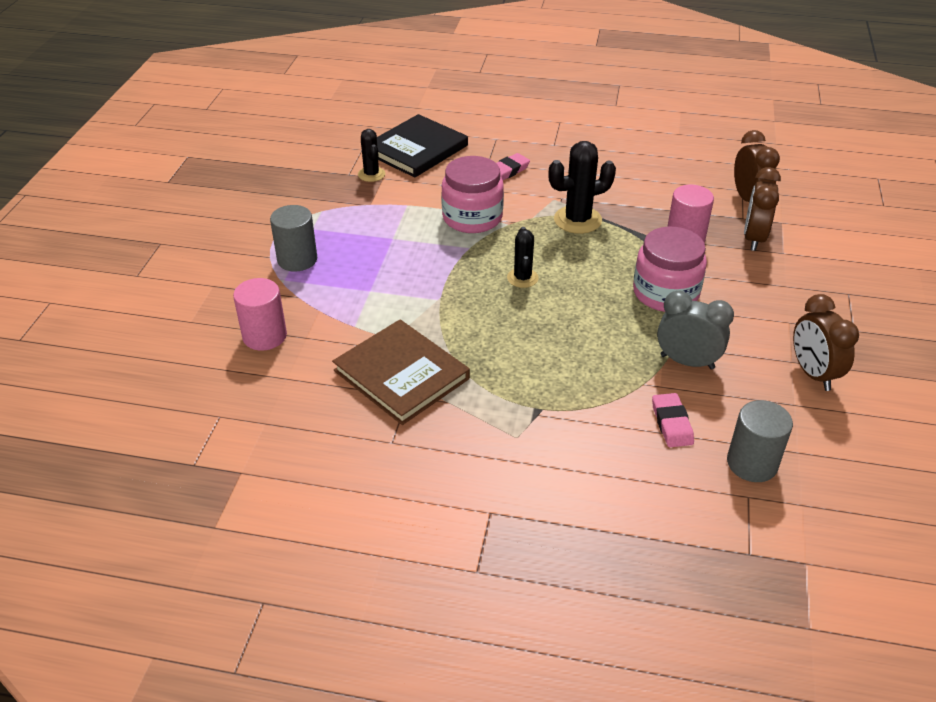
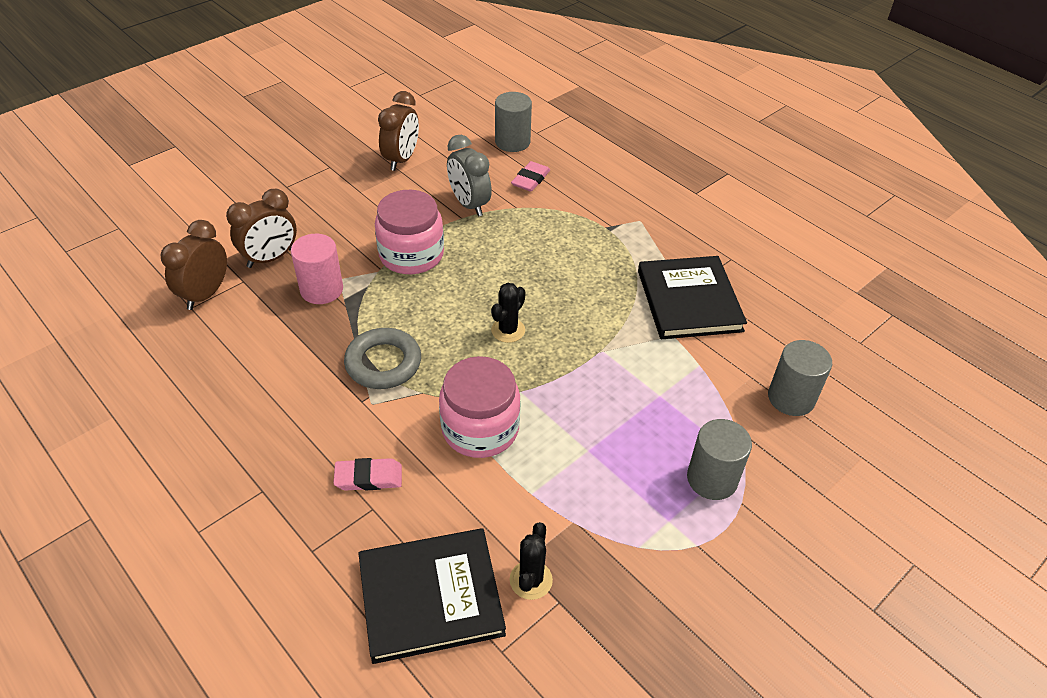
camera: 145 degrees left, 5 degrees up
(264, 336) = (791, 398): pink cylinder -> grey cylinder
(401, 375) = (689, 301): brown book -> black book
(577, 220) = (383, 363): black cactus -> grey ring

